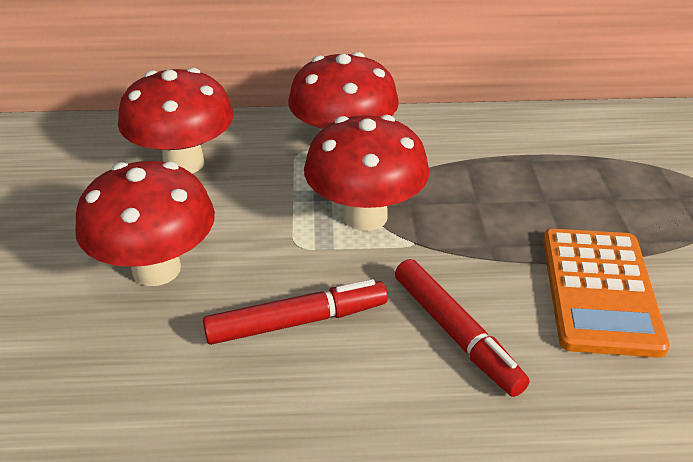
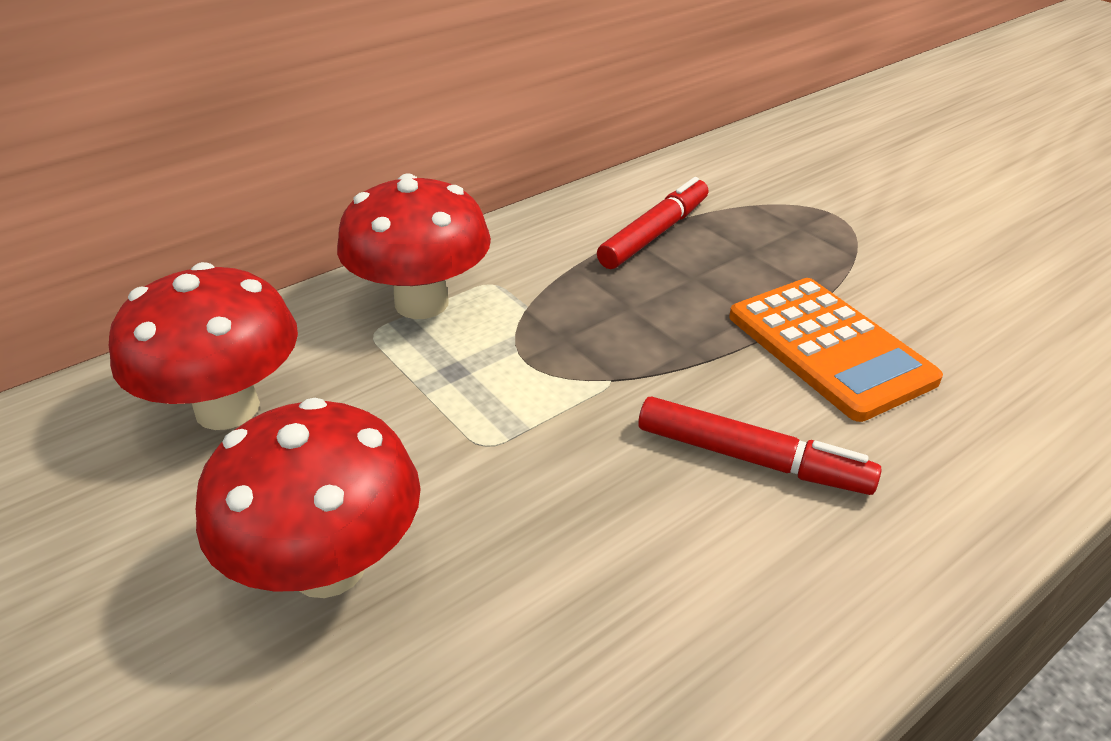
camera: 35 degrees left, 0 degrees up
(297, 322) = (577, 536): red marker -> red marker (655, 234)
(365, 216) = (529, 374): red mushroom -> none

